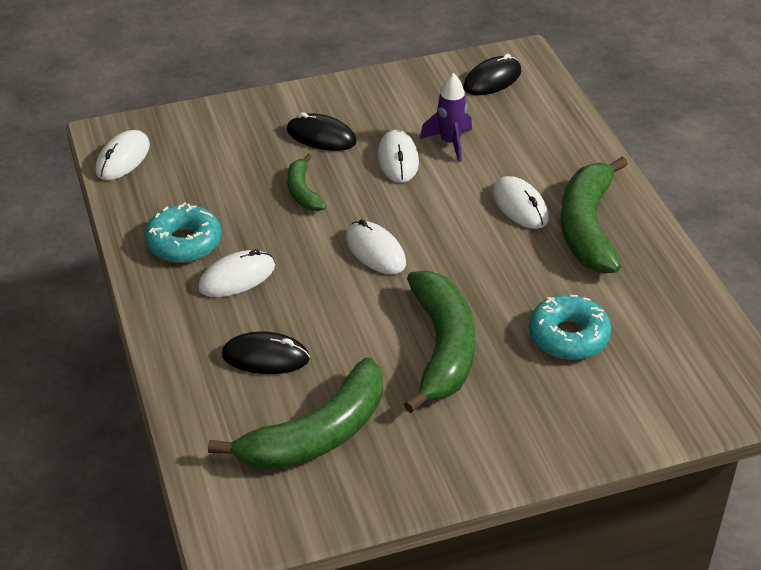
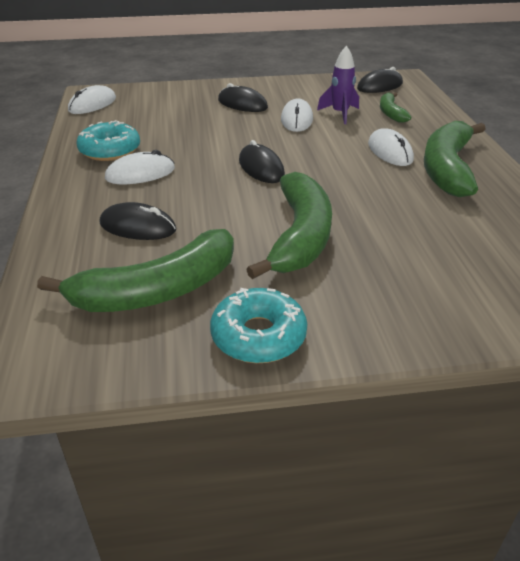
camera: 10 degrees right, 5 degrees down
(303, 192) = (216, 130): green banana -> green banana (391, 113)
(375, 251) = (261, 168): white mouse -> black mouse
(568, 336) = (422, 239): turquoise donut -> turquoise donut (258, 336)

